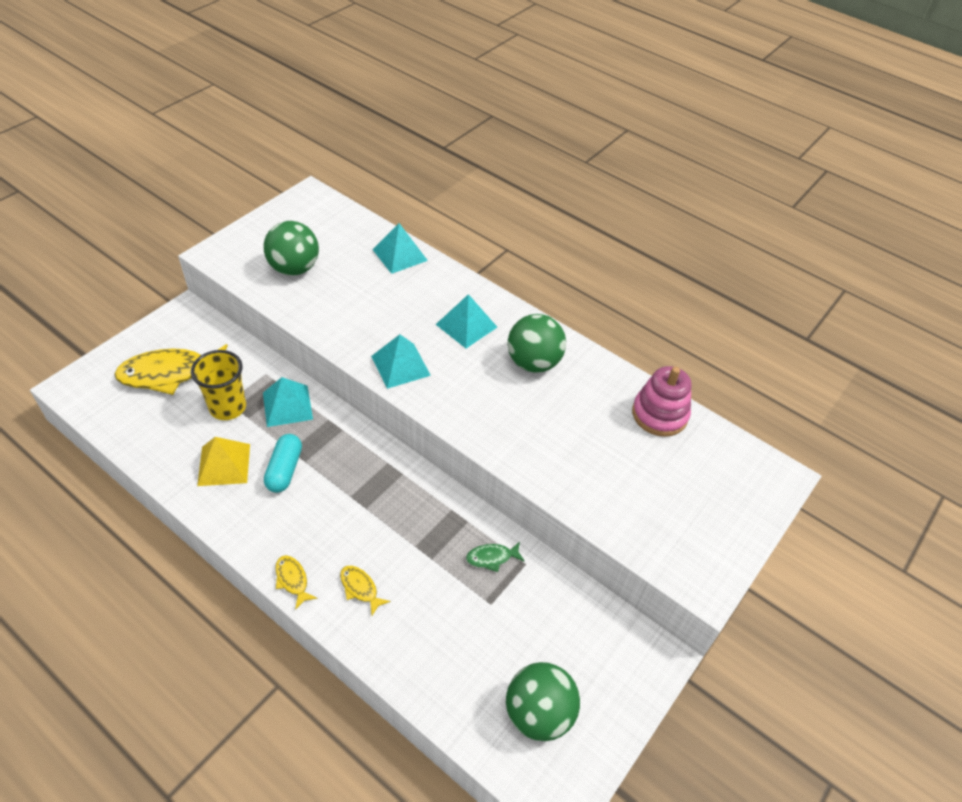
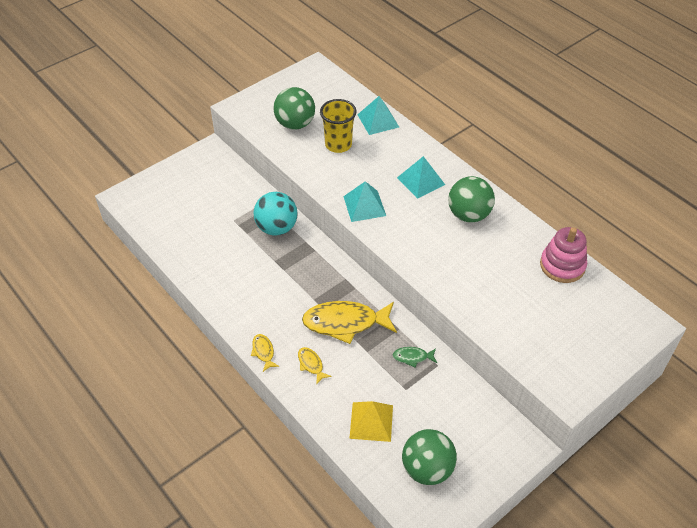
camera: 15 degrees right, 0 degrees up
(170, 374) = (194, 195): yellow fish -> yellow fish (345, 323)
(224, 464) = (225, 265): yellow pyramid -> yellow pyramid (371, 421)
(228, 407) = (233, 224): yellow cup -> yellow cup (338, 145)
(284, 470) = (268, 274): turquoise capsule -> none
(287, 405) = (276, 228): turquoise pyramid -> turquoise ball

